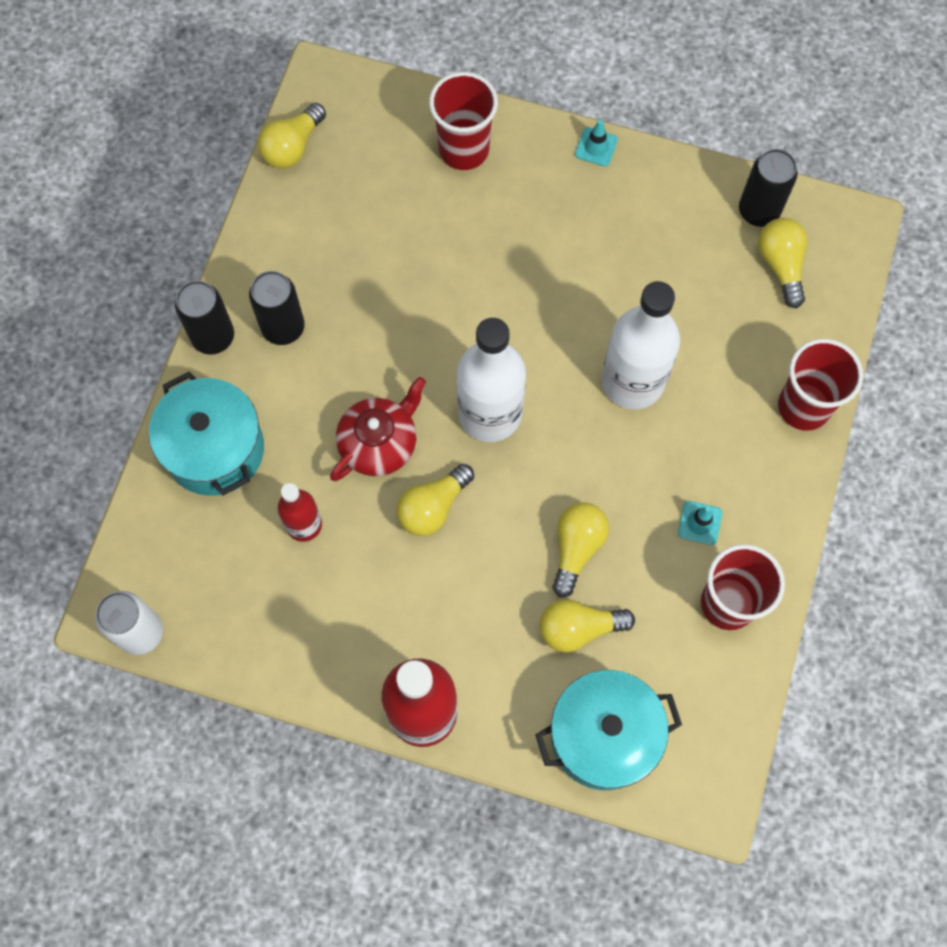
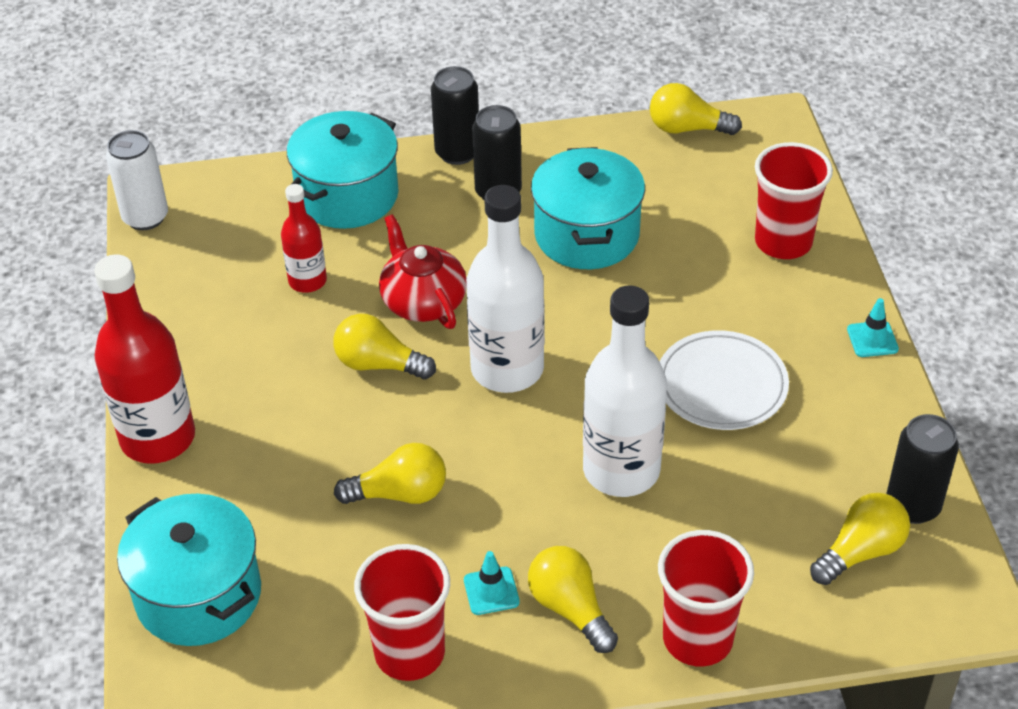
camera: 65 degrees right, 25 degrees down
(374, 284) = (587, 235): none -> turquoise pot
(379, 443) = (423, 301): red teapot -> red teapot turned 135 degrees counterclockwise
(578, 628) = (309, 529): yellow light bulb -> yellow light bulb (570, 608)
(587, 271) = (721, 385): none -> white plate

